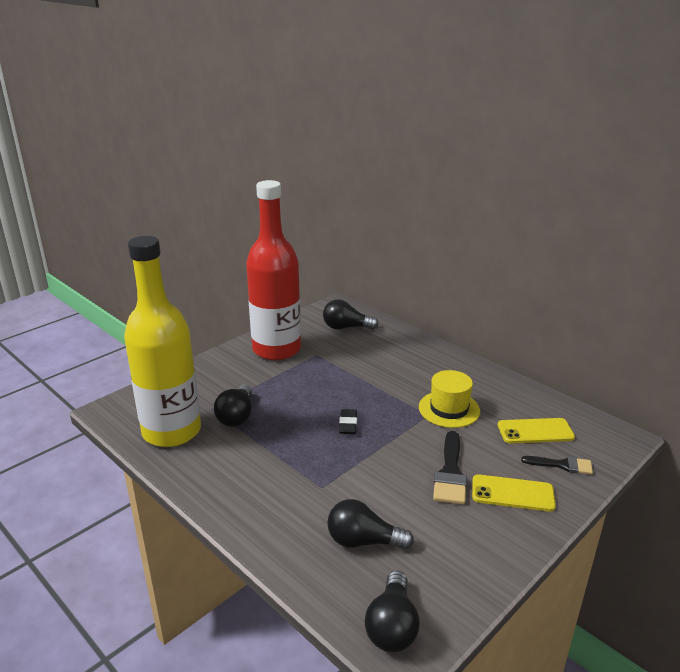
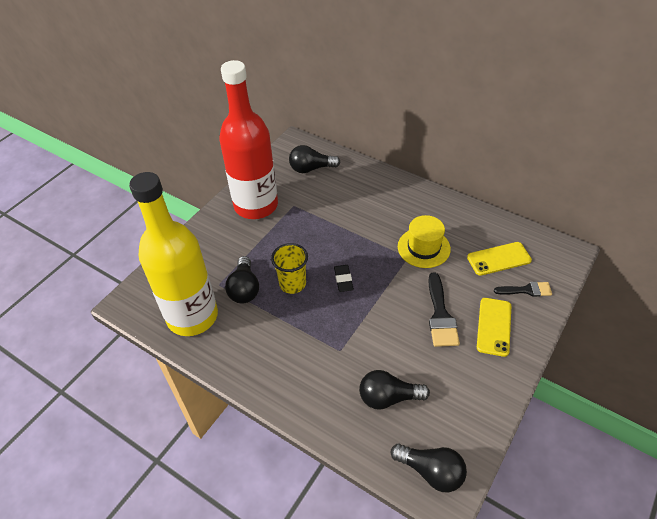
camera: 10 degrees left, 20 degrees up
(290, 419) = (292, 284): none -> yellow cup
(392, 626) = (431, 471): black light bulb -> black light bulb turned 60 degrees counterclockwise
(512, 493) = (494, 326): yellow phone -> yellow phone turned 75 degrees counterclockwise

